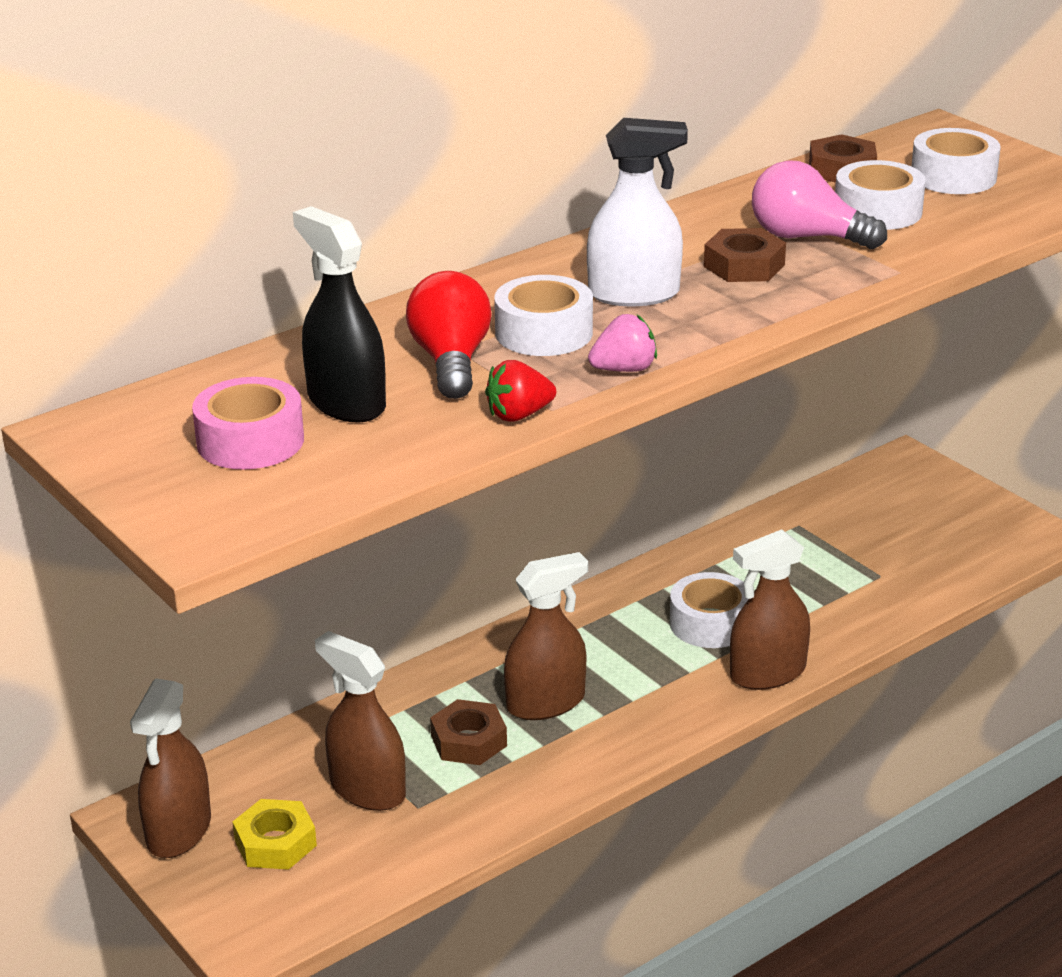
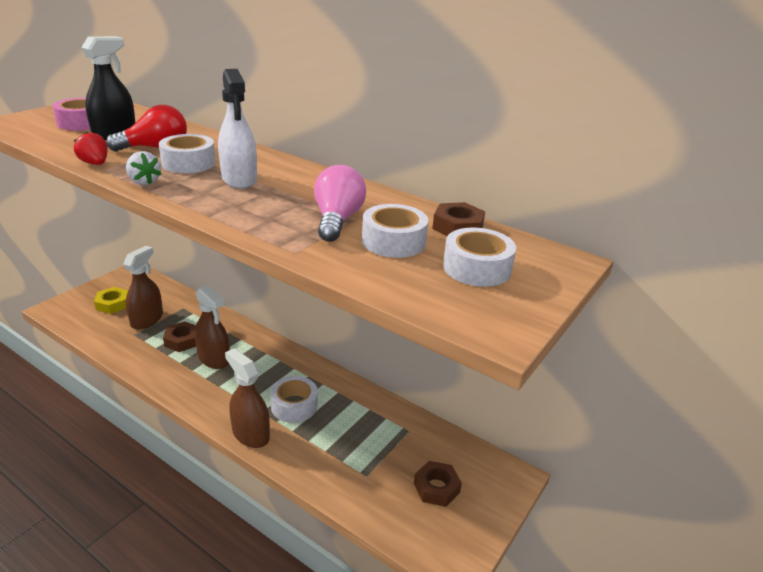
camera: 70 degrees right, 0 degrees up
(179, 831) = (122, 282): brown spray bottle -> none
(624, 369) = (144, 182): pink strawberry -> white strawberry
(744, 265) = (286, 204): brown nut -> brown nut (436, 487)

